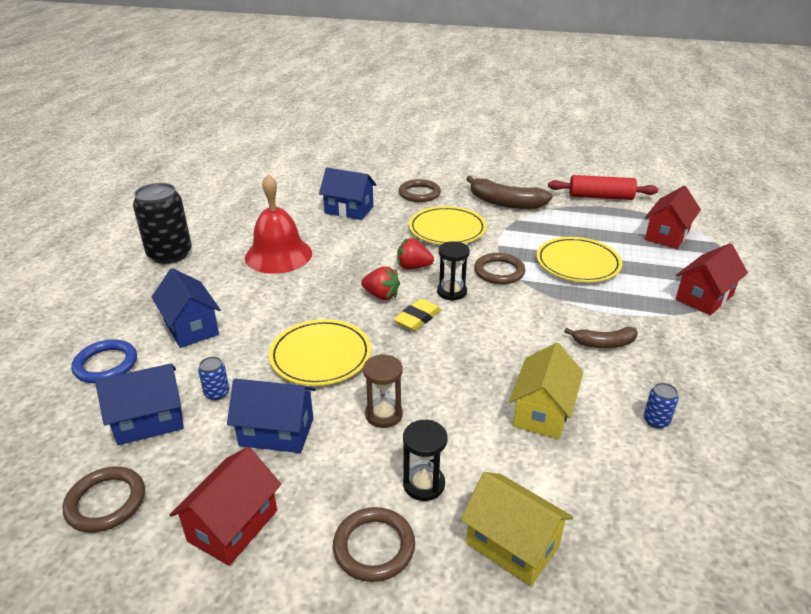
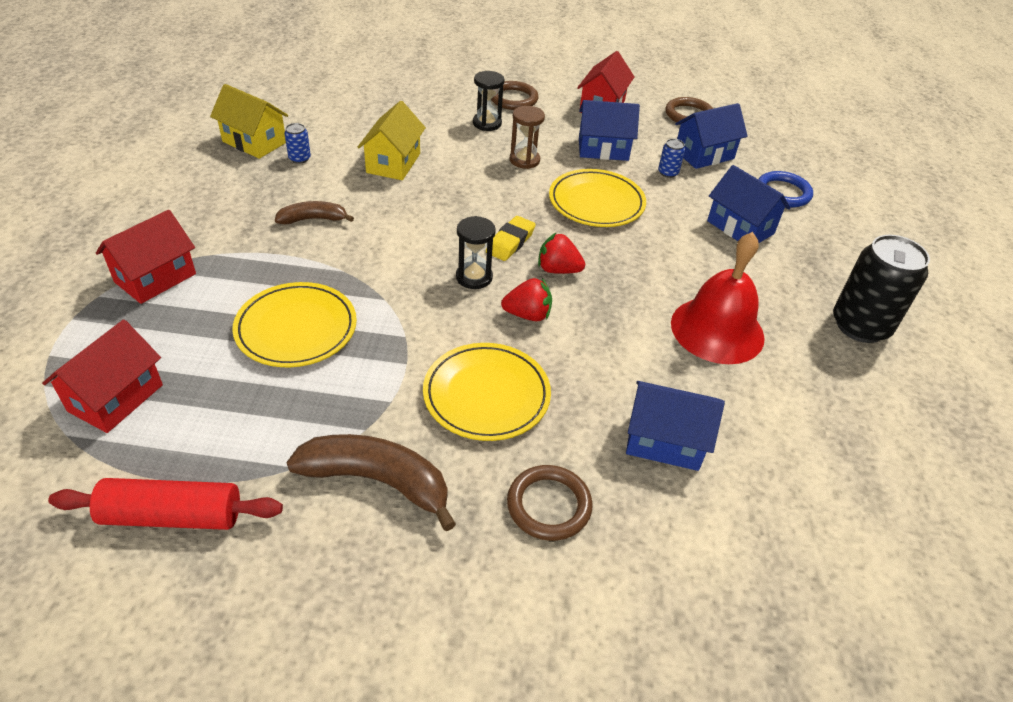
camera: 170 degrees right, 10 degrees up
(499, 271) = (411, 311): brown ring -> none
(512, 545) = (429, 99): yellow house -> yellow house (254, 142)

